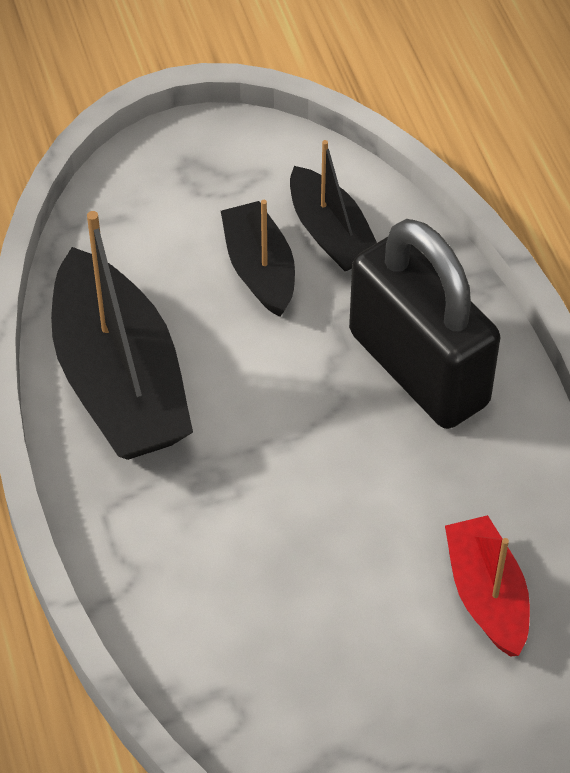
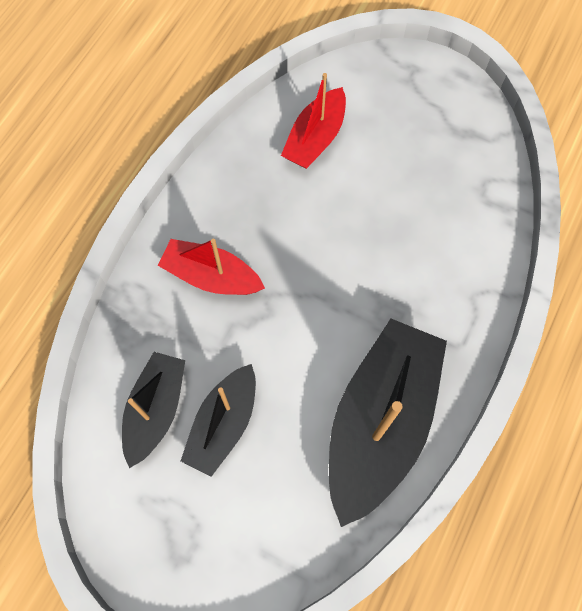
camera: 135 degrees left, 15 degrees up
(418, 369) = (211, 276): black padlock -> red boat

